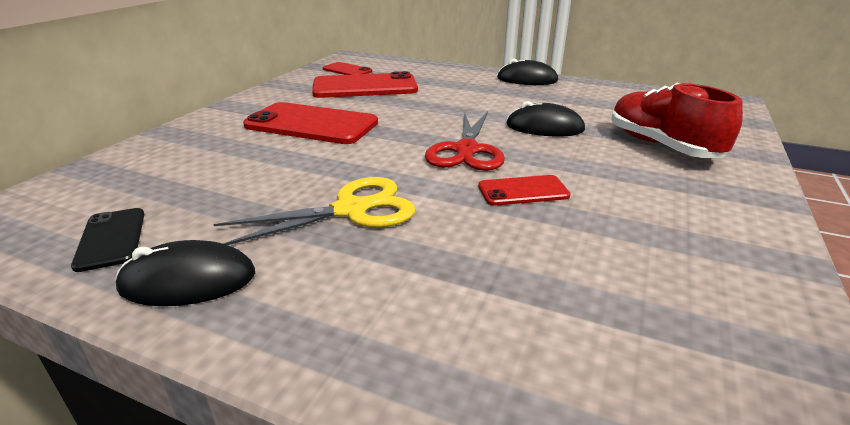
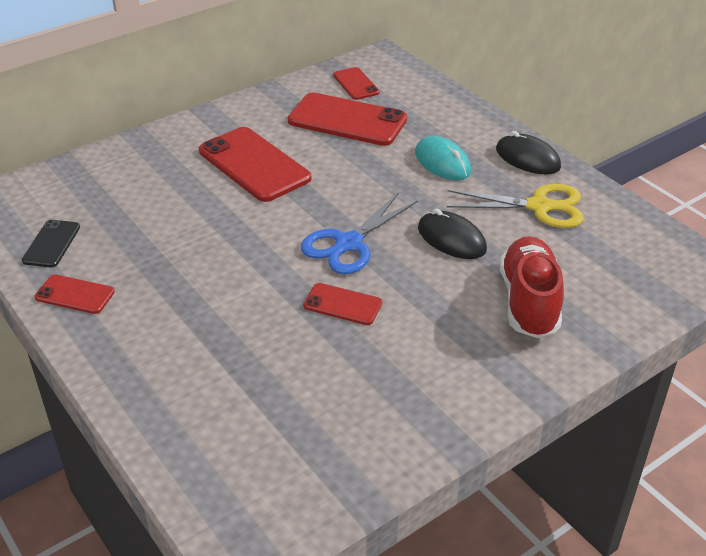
camera: 30 degrees right, 10 degrees up
(188, 281) = (75, 295): black mouse -> red phone
(351, 210) = (205, 275): yellow scissors -> yellow scissors (539, 206)
(466, 150) = (349, 243): red scissors -> blue scissors
(471, 92) = (442, 162): none -> turquoise mouse

